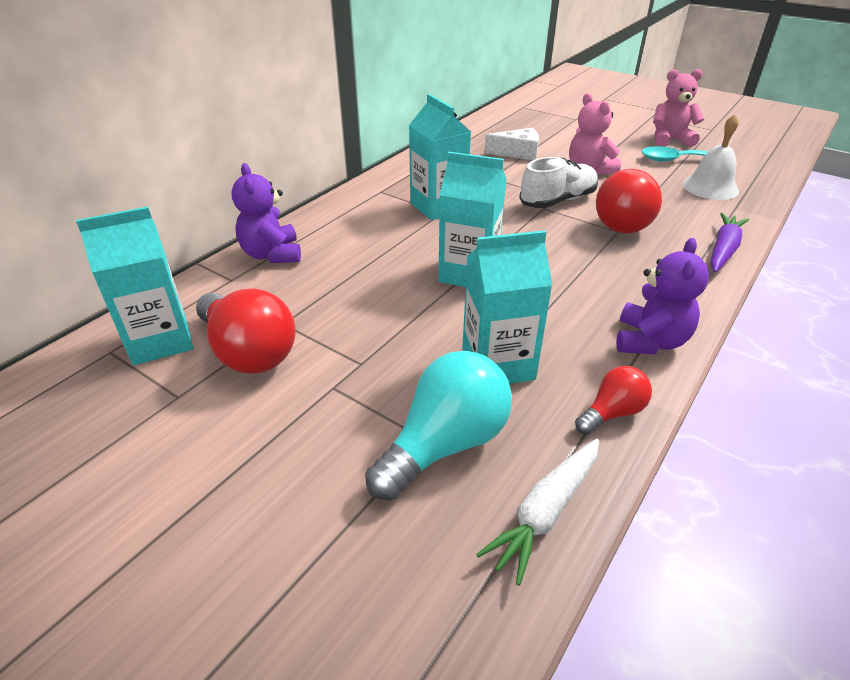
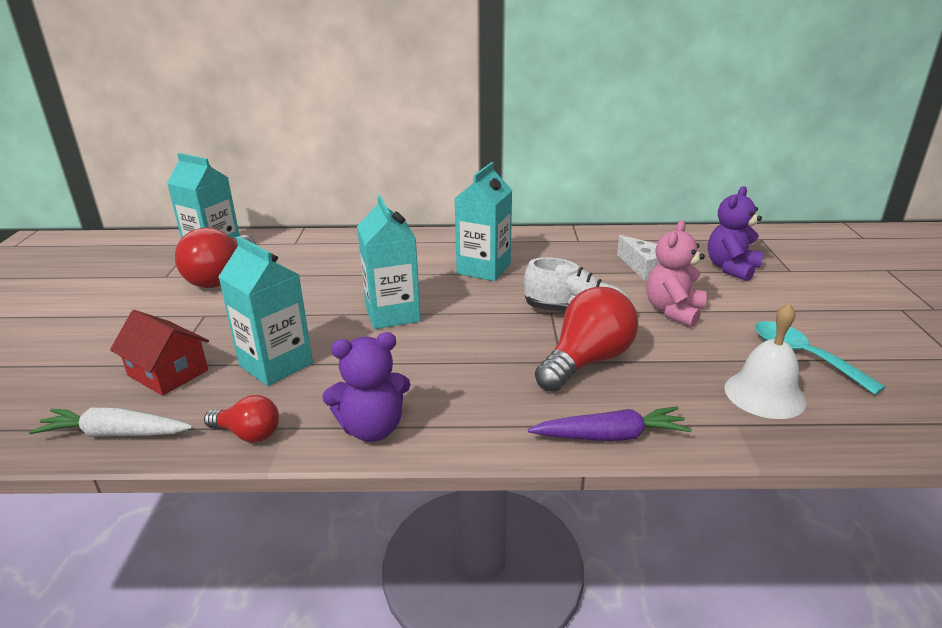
camera: 55 degrees right, 10 degrees down
(272, 254) = (338, 242): purple teddy bear -> purple teddy bear (731, 268)
(445, 444) = (168, 373): turquoise light bulb -> red house
(626, 222) = (587, 361): red light bulb -> red light bulb turned 135 degrees clockwise
(670, 140) = (852, 337): pink teddy bear -> none

